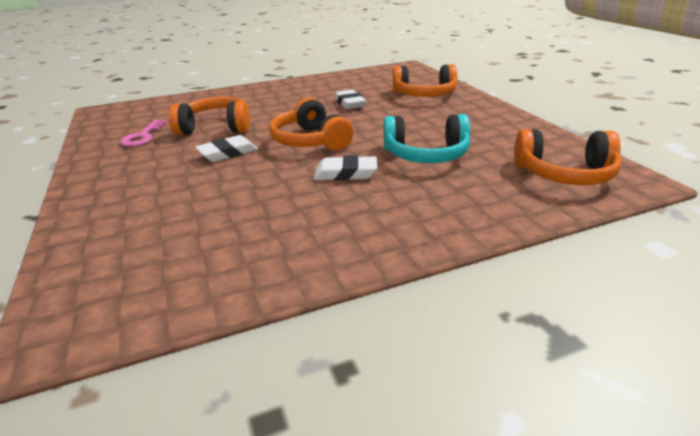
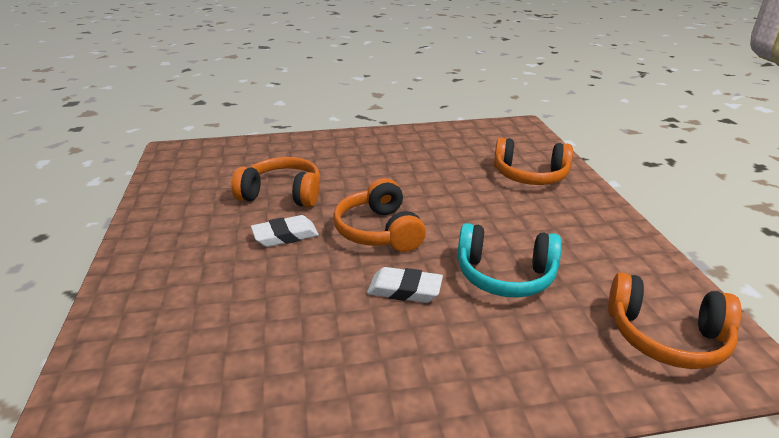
camera: 10 degrees right, 0 degrees up
(143, 137) = (204, 196): pink key -> none
(349, 103) = (438, 177): white eraser -> none

